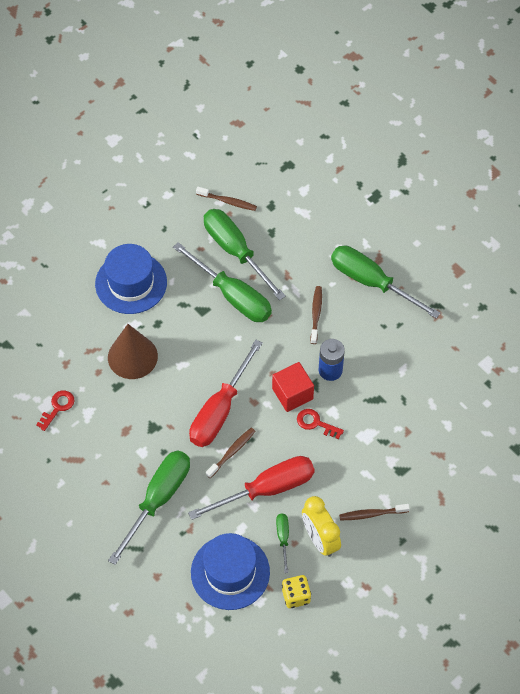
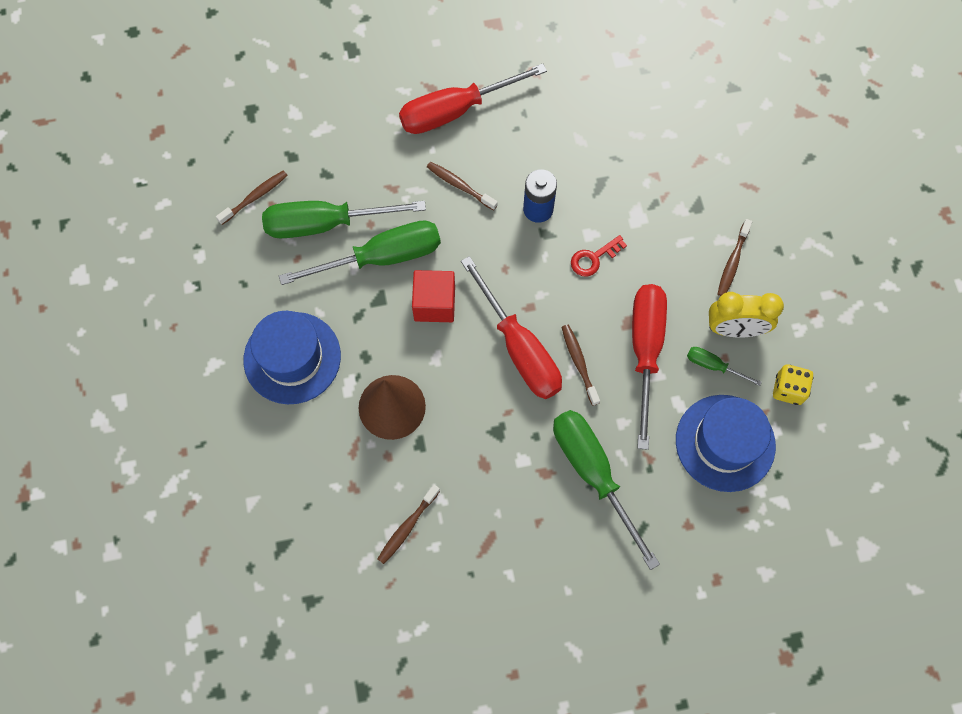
camera: 60 degrees left, 10 degrees up
(58, 407) = (407, 527): red key -> brown toothbrush
(292, 394) = (544, 262): red cube -> red cube (434, 303)
(371, 282) = (455, 111): green screwdriver -> red screwdriver

